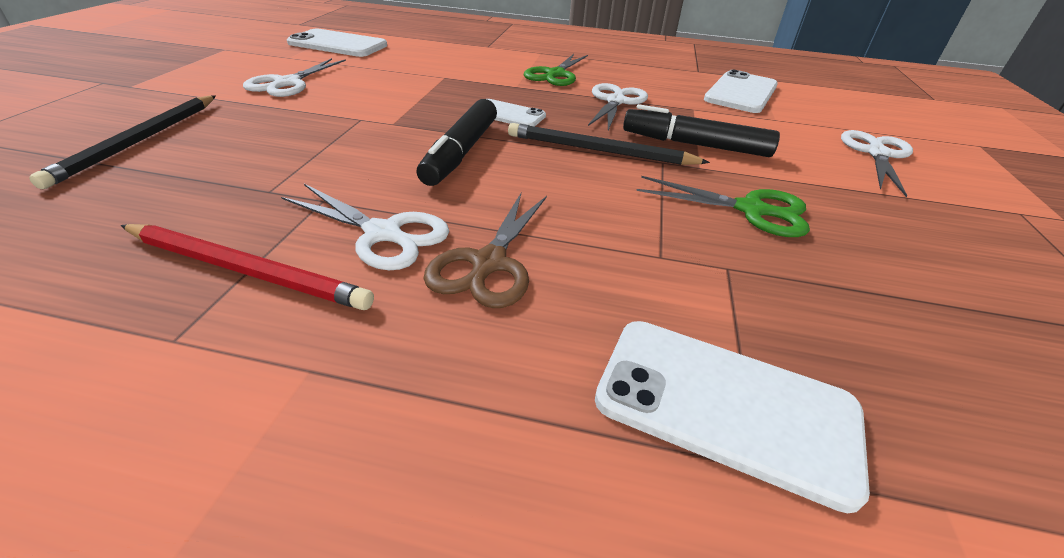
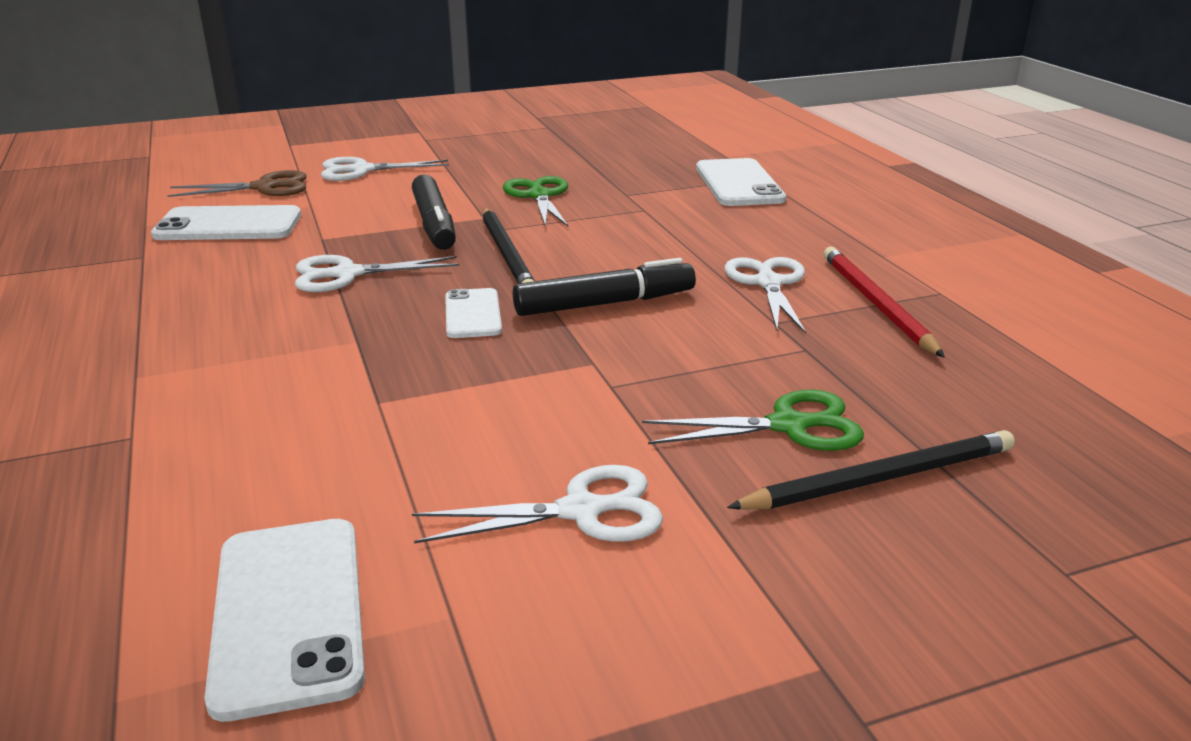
camera: 120 degrees left, 10 degrees down
(489, 263) = (736, 245): brown scissors -> brown scissors (264, 187)
(555, 74) = (268, 331): green scissors -> green scissors (788, 426)

